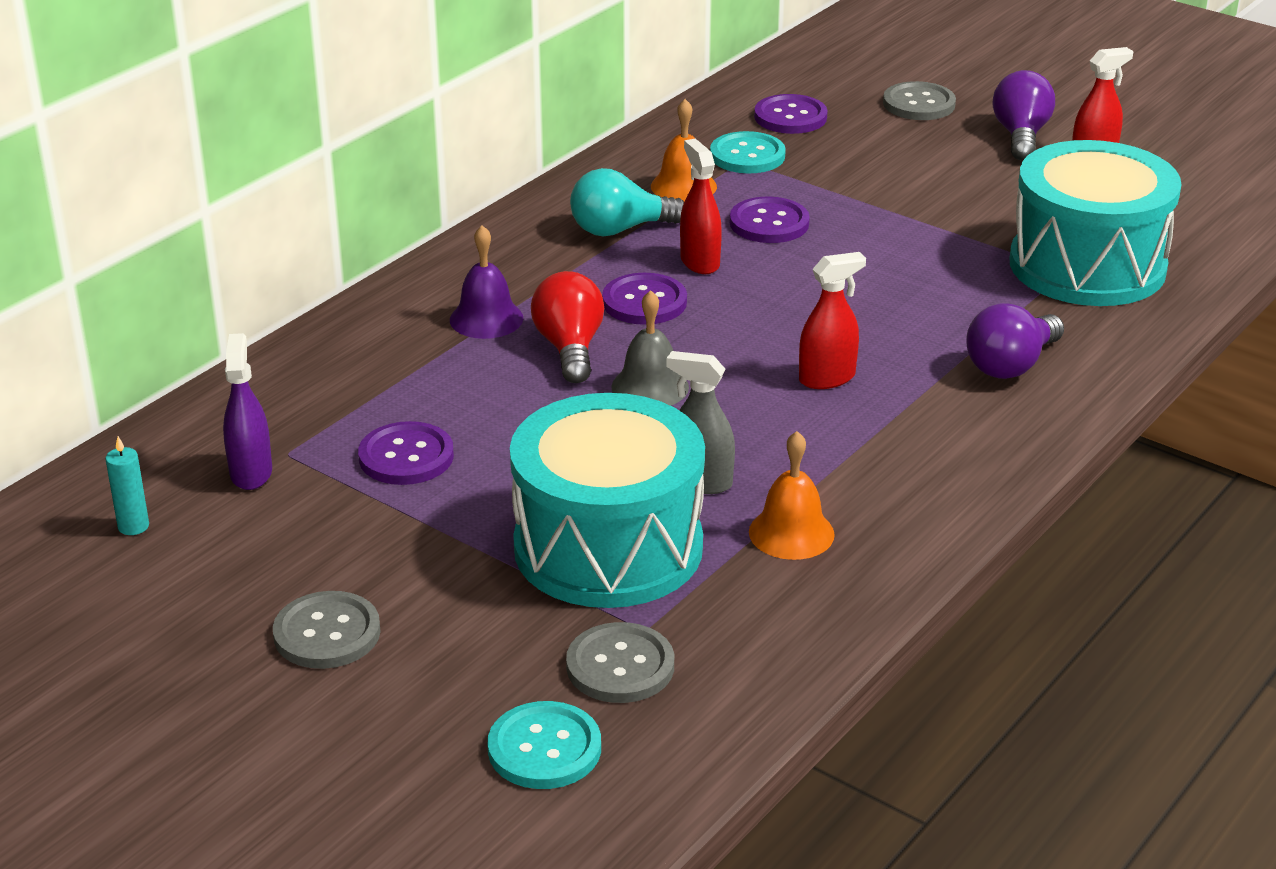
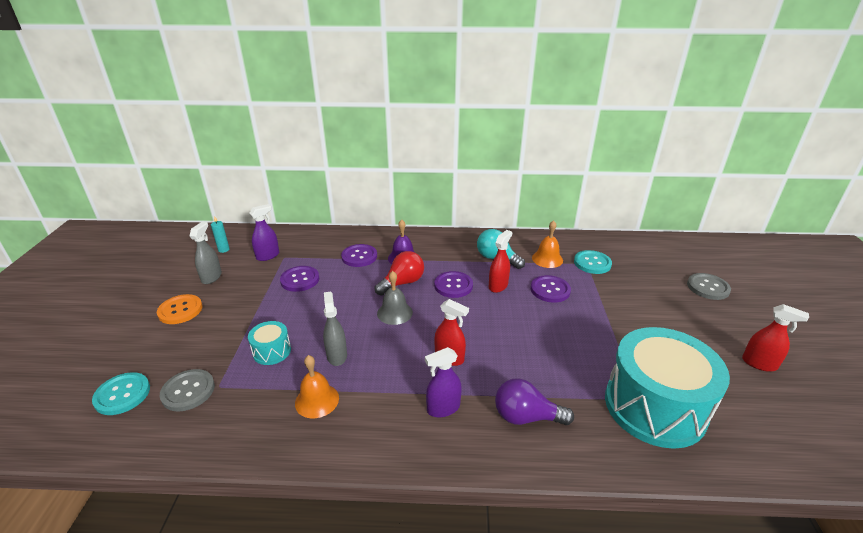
camera: 55 degrees right, 0 degrees up
(241, 567) = (211, 277): none -> grey spray bottle
(327, 633) = (180, 310): grey button -> orange button
(608, 547) = (272, 351): turquoise drum -> turquoise drum, size x0.43
(790, 117) = (638, 260): purple button -> purple button (359, 256)
(927, 424) = (443, 408): none -> purple spray bottle
(1020, 136) = (736, 329): purple light bulb -> none

